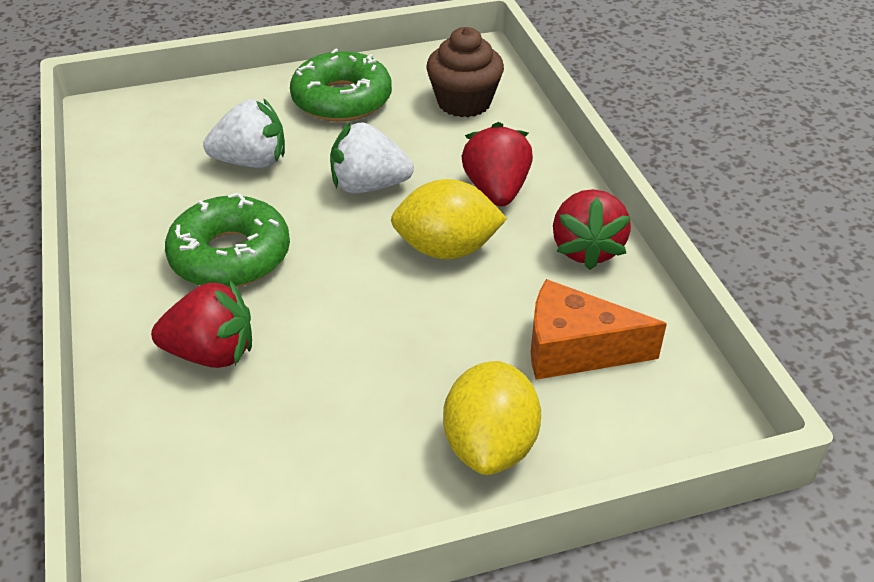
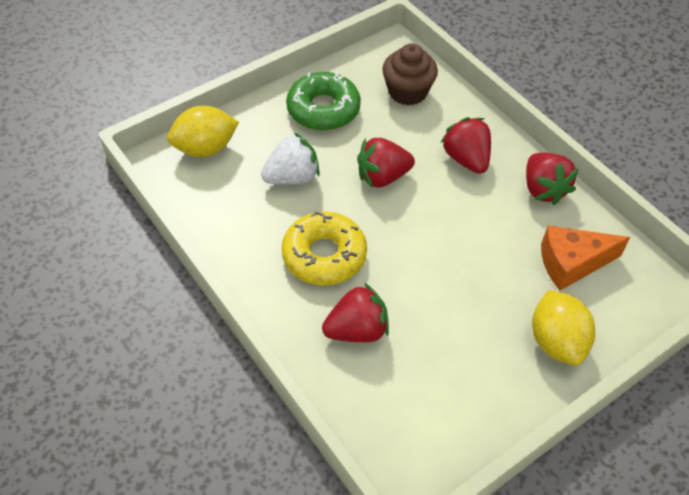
camera: 20 degrees left, 10 degrees up
(230, 255) = (324, 255): green donut -> yellow donut
(368, 186) = (382, 177): white strawberry -> red strawberry
(447, 249) = (459, 213): yellow lemon -> yellow lemon (205, 148)

